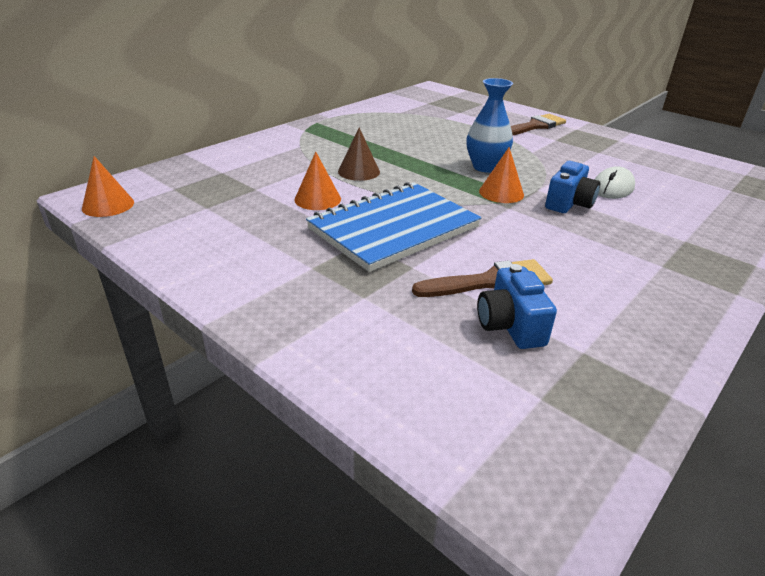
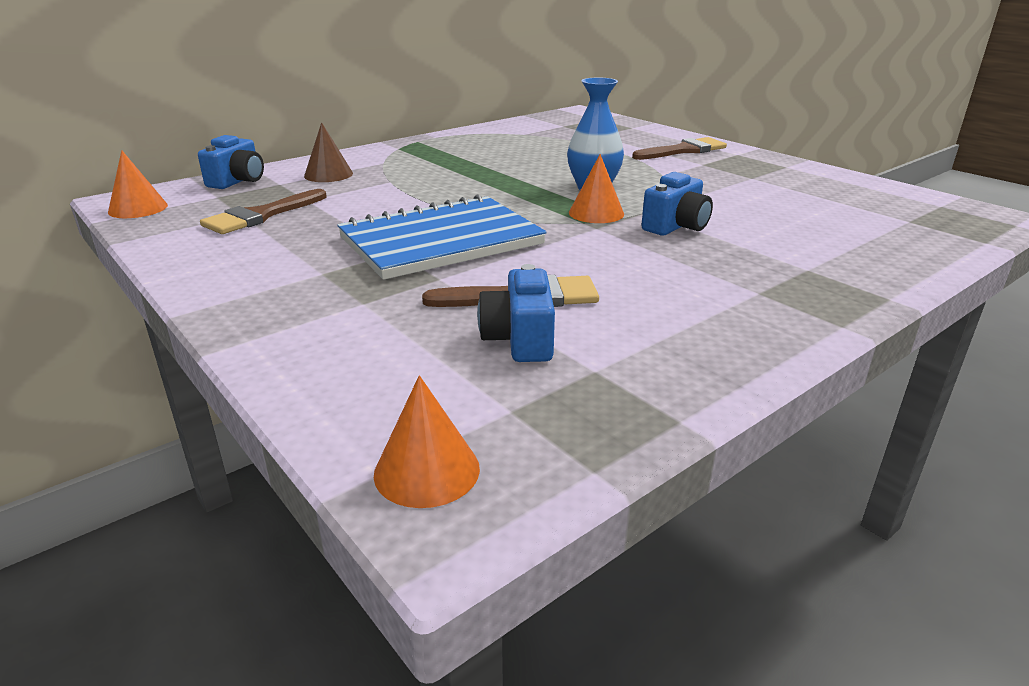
camera: 10 degrees right, 5 degrees down
(183, 171) = (238, 181): none -> blue camera
(225, 208) = (261, 215): none -> brown brush
(317, 199) = (370, 211): orange cone -> orange cone (427, 470)
(359, 171) = (435, 187): brown cone -> brown cone (328, 174)
(612, 188) = (745, 213): white mouse -> none

